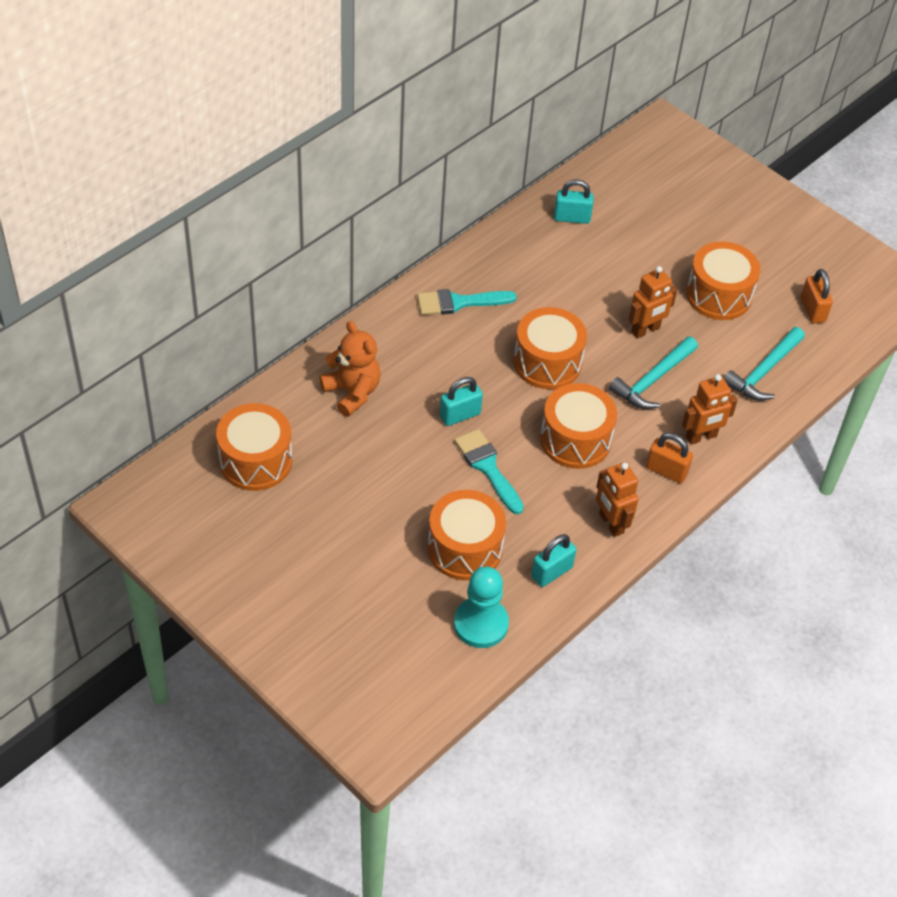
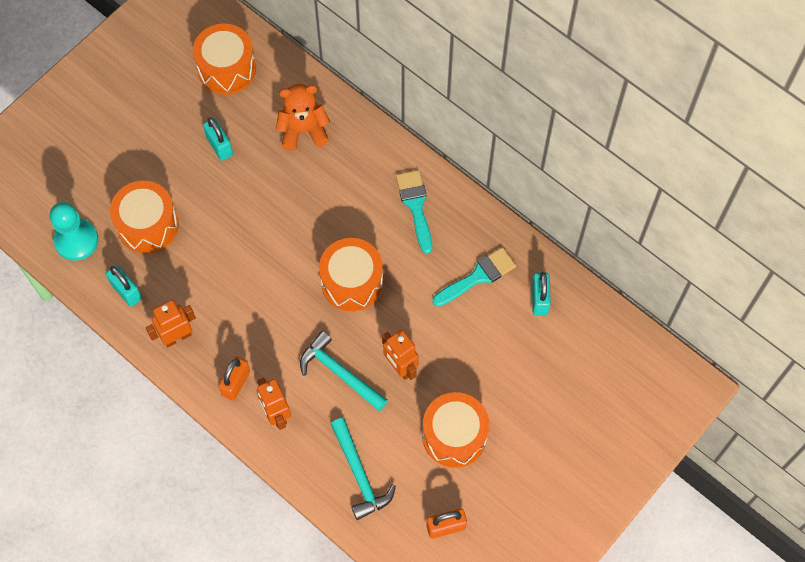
camera: 90 degrees right, 15 degrees up
(352, 392) = (303, 130): orange teddy bear -> orange teddy bear turned 150 degrees counterclockwise
(460, 415) = (285, 214): turquoise padlock -> turquoise padlock (219, 146)
(487, 467) = (230, 238): turquoise brush -> turquoise brush (478, 276)
(575, 440) = (265, 307): orange drum -> none
(763, 372) = (360, 474): turquoise hammer -> turquoise hammer turned 150 degrees counterclockwise

